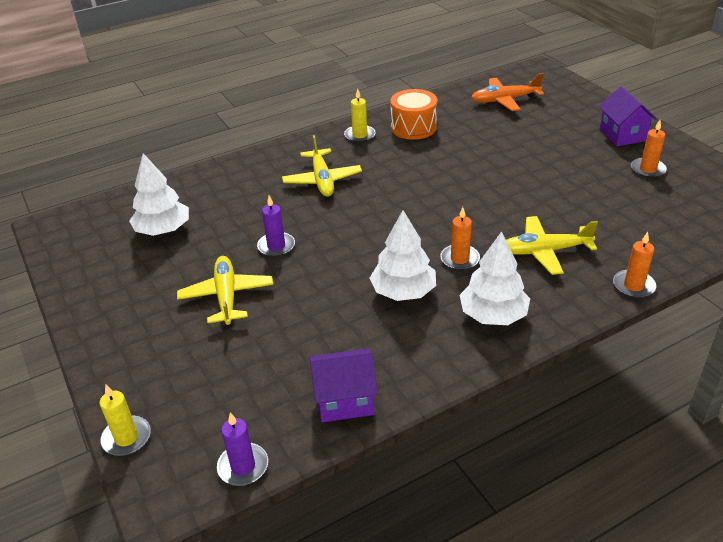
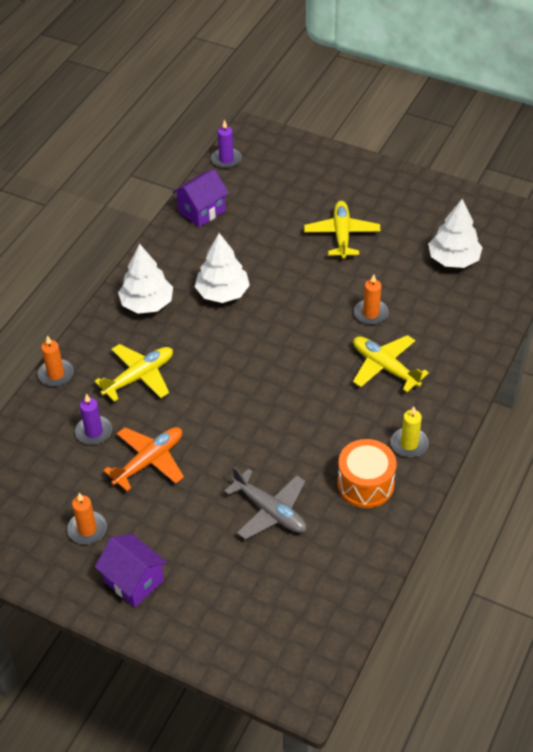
camera: 145 degrees right, 10 degrees up
(126, 438) = (302, 143): yellow candle -> none
(226, 296) = (341, 235): yellow plane -> yellow plane turned 135 degrees counterclockwise
(276, 246) = (351, 286): purple candle -> purple candle (94, 432)
(460, 259) = (201, 339): orange candle -> orange candle (371, 313)
(494, 136) = (270, 511): none -> grey plane
(504, 100) = (302, 588): orange plane -> orange plane (149, 461)

